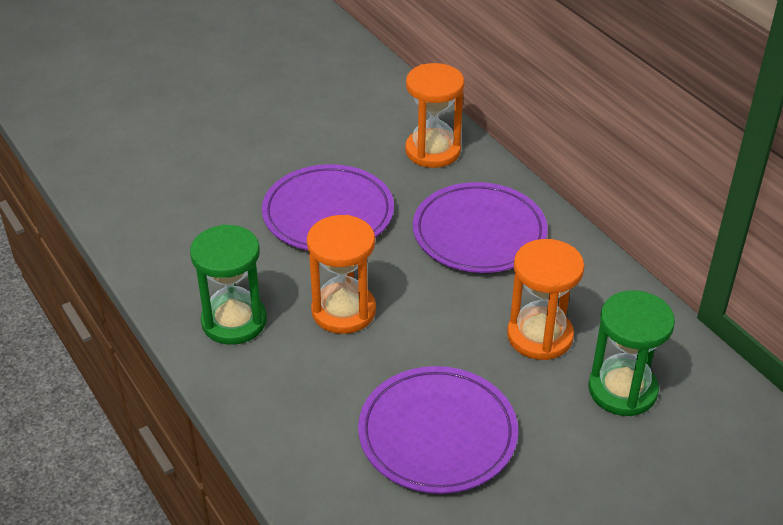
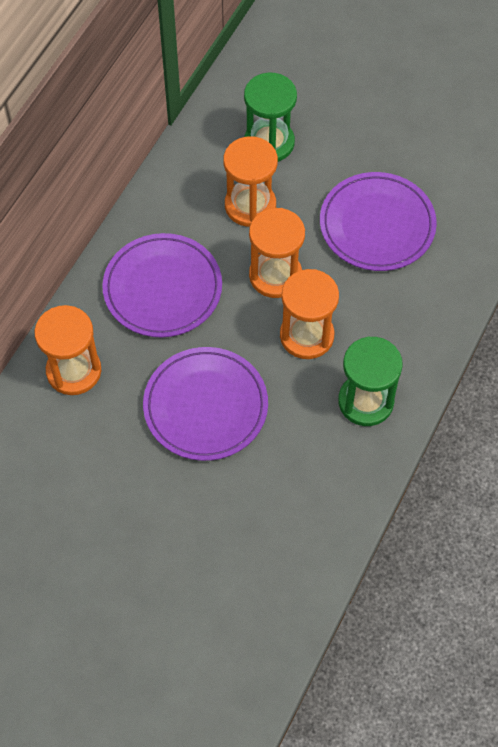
camera: 120 degrees left, 20 degrees up
(433, 318) = (275, 275): none -> orange hourglass

